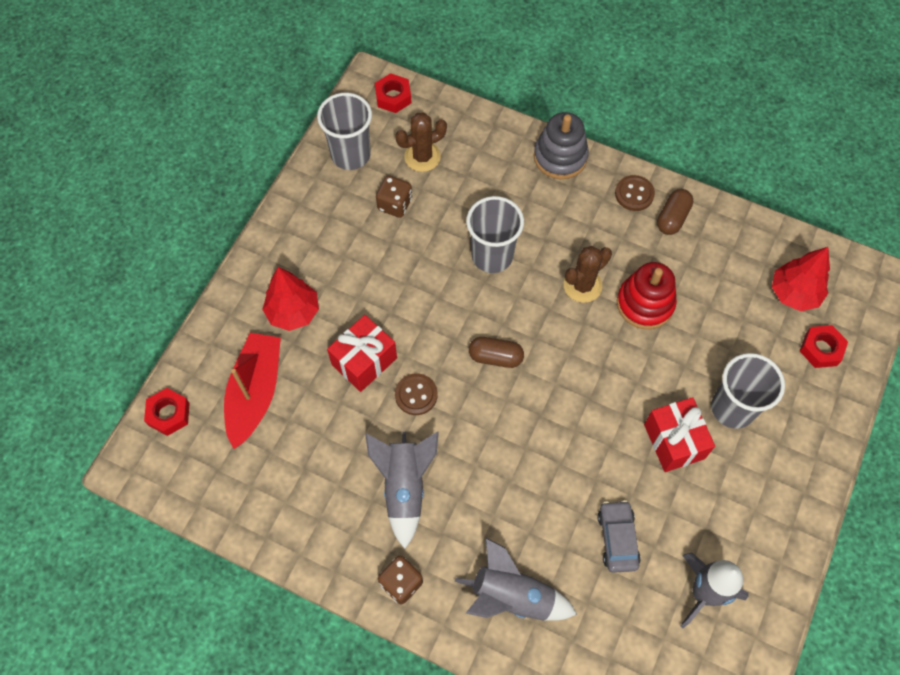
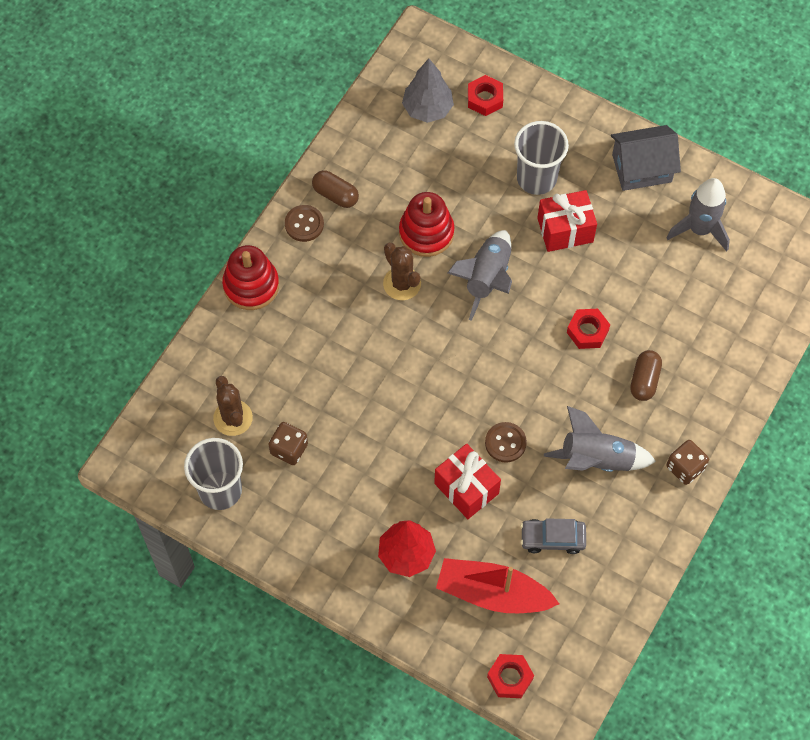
camera: 85 degrees left, 0 degrees up
(393, 97) = (150, 442): red nut -> red nut (587, 331)
(492, 256) = (360, 361): grey cup -> none
(495, 357) = (471, 369): brown capsule -> brown capsule (644, 380)
(512, 596) = (699, 377): grey rocket -> grey rocket (487, 278)
(560, 157) = (251, 285): grey stacking toy -> red stacking toy
(617, 538) = (651, 288): grey car -> grey car (552, 538)
(771, 522) = (641, 168): none -> grey house
(794, 293) = (427, 109): red tree -> grey tree

